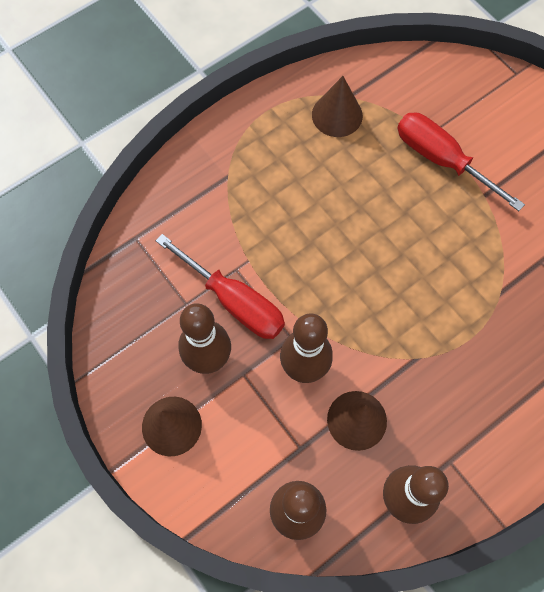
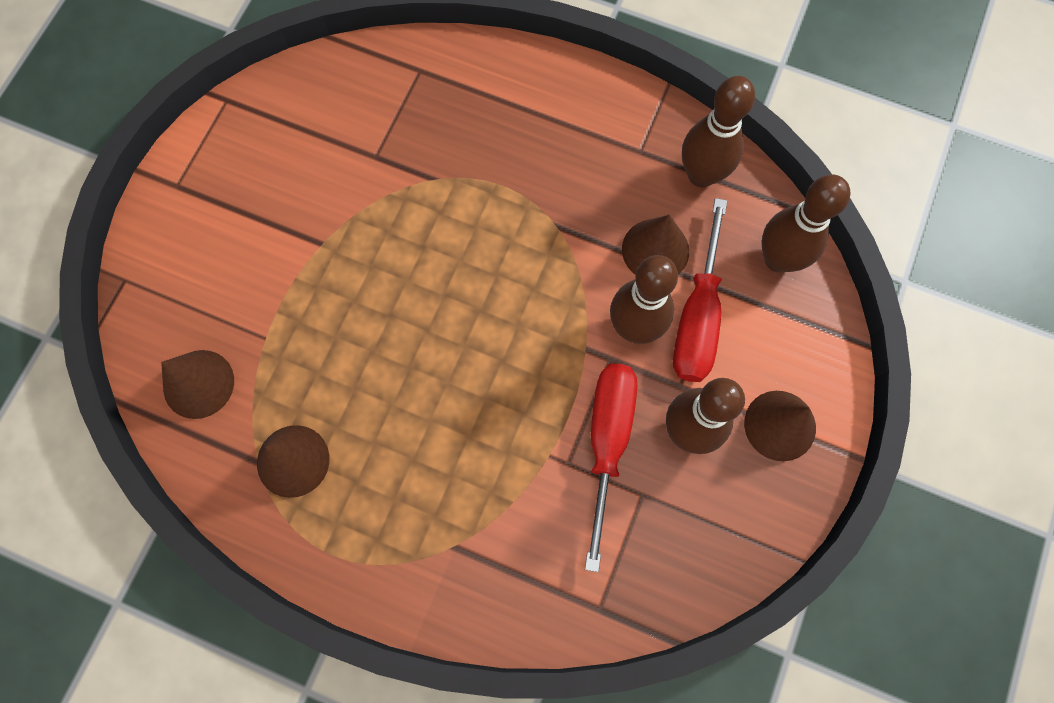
camera: 120 degrees left, 5 degrees up
(419, 86) = (198, 384): none -> brown cone
(442, 160) = (297, 308): red screwdriver -> red screwdriver (697, 316)

